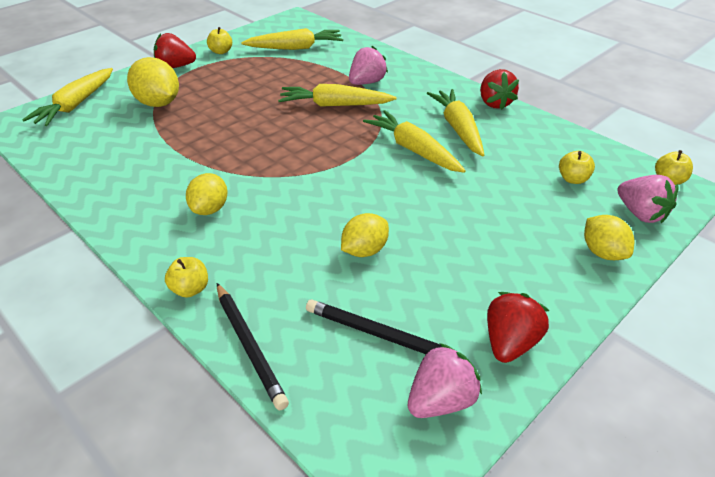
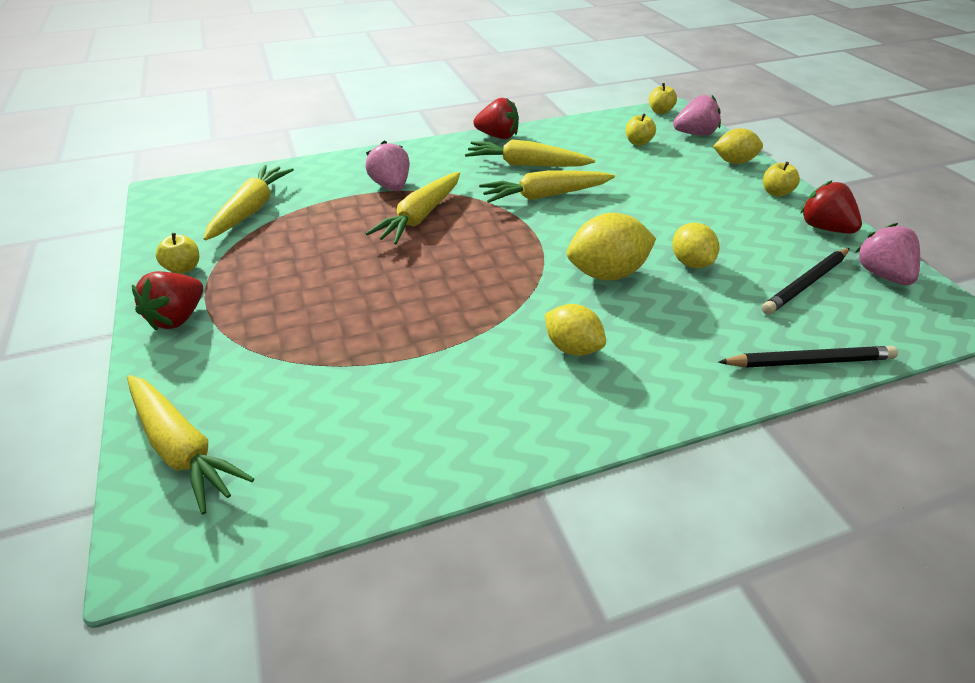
camera: 65 degrees left, 0 degrees up
(158, 103) = (275, 352): yellow lemon -> yellow lemon (607, 274)
(190, 289) = (714, 388): yellow apple -> yellow apple (776, 192)

